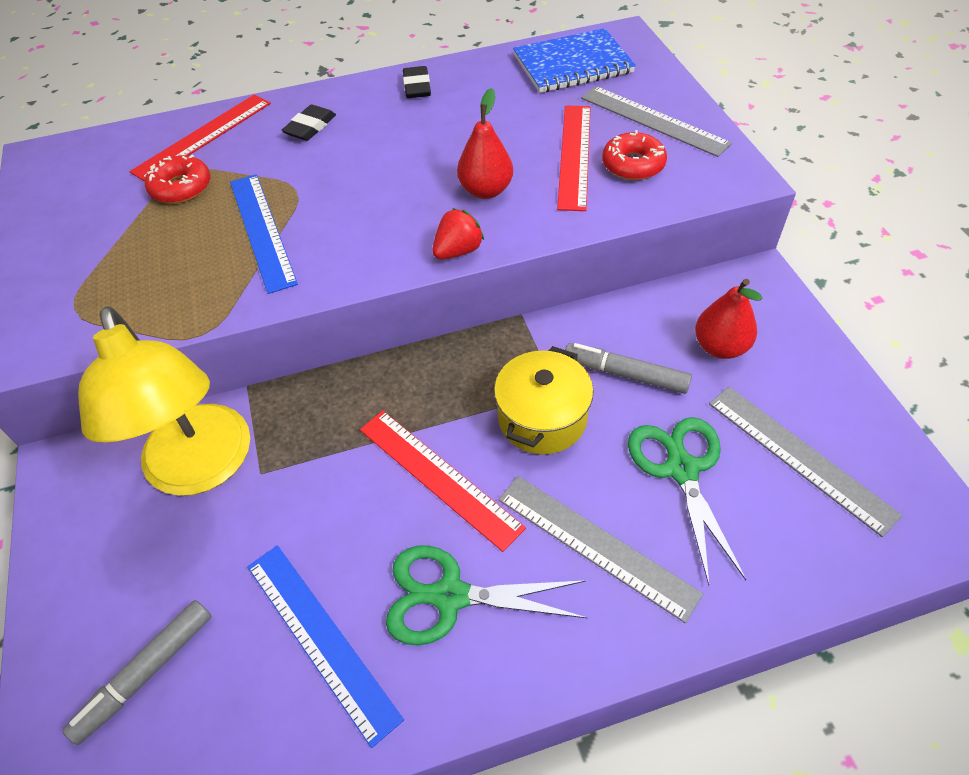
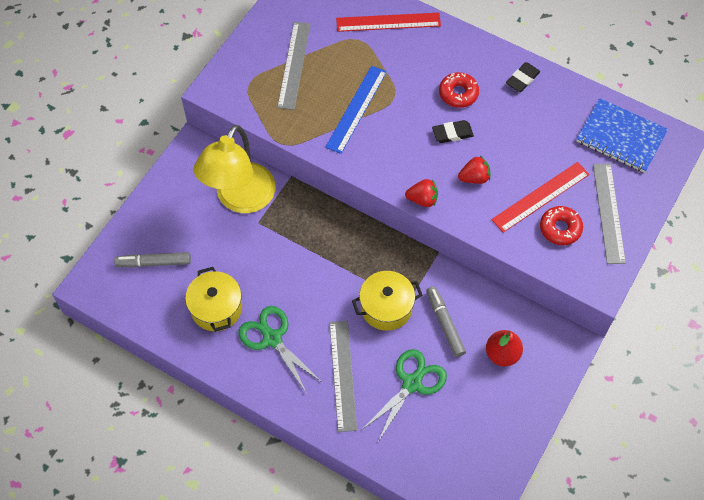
camera: 45 degrees right, 10 degrees up
(181, 187) = (348, 49): red donut -> red donut (458, 93)
(310, 127) = (442, 61): black eraser -> black eraser (452, 133)
(321, 638) = (216, 308): blue ruler -> yellow pot
(438, 477) = (318, 290): red ruler -> none
(485, 190) = (474, 178): red pear -> red strawberry
(800, 457) = (465, 428): grey ruler -> grey ruler (294, 65)

